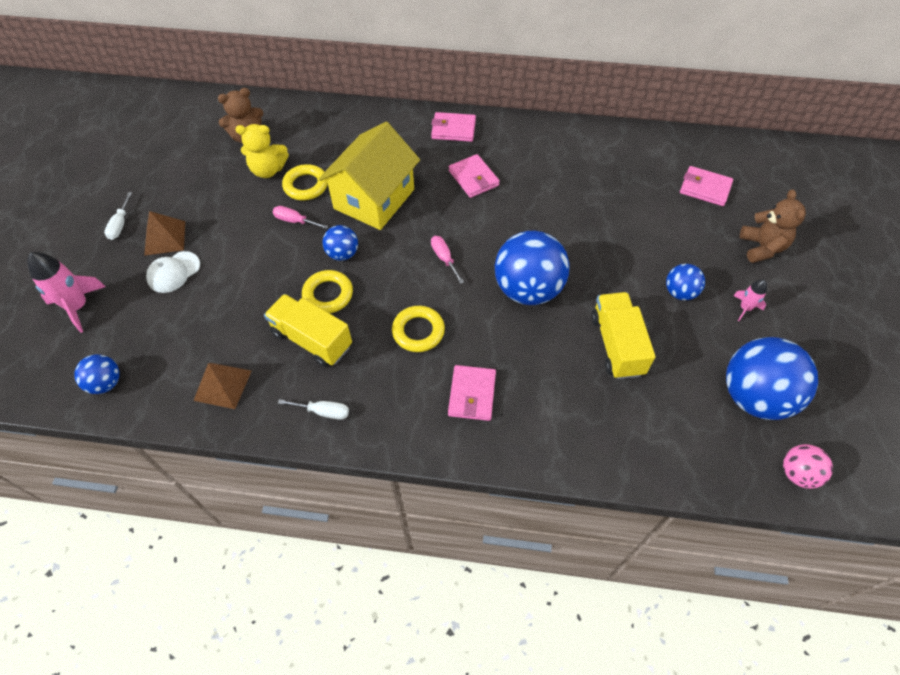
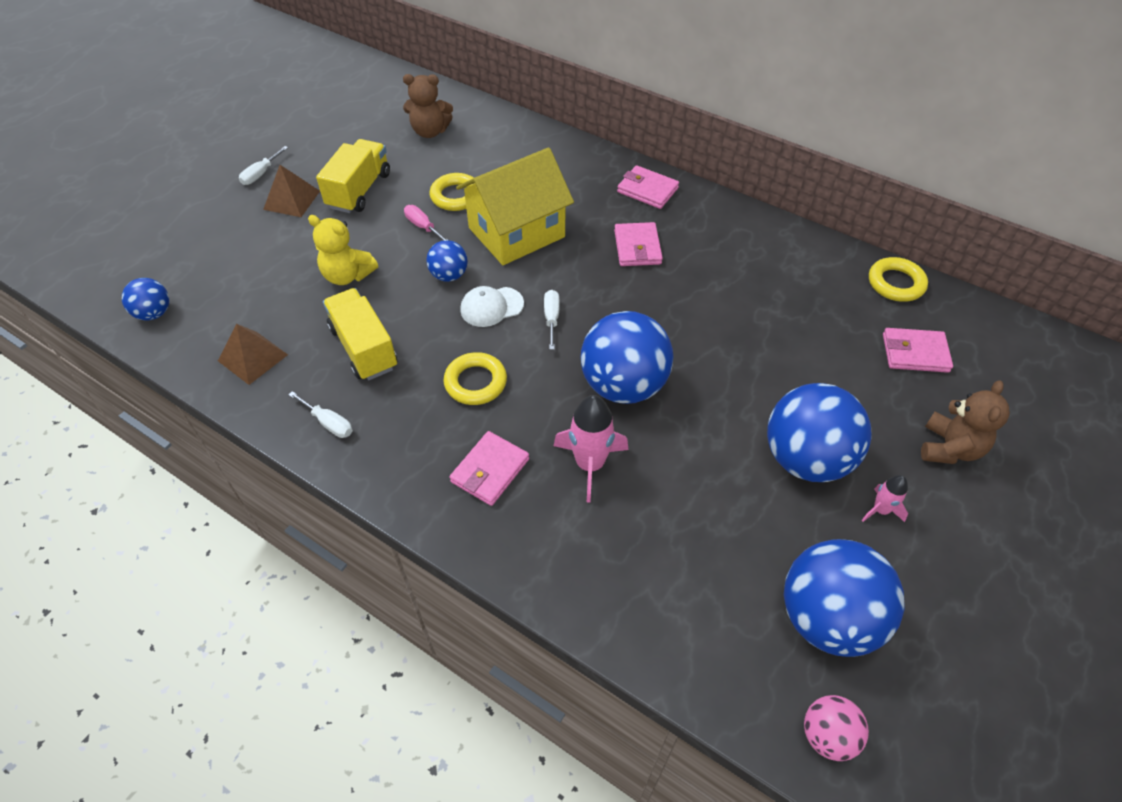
camera: 25 degrees right, 5 degrees down
(78, 307) = (176, 235): pink rocket -> pink rocket (590, 464)
(173, 272) = (278, 234): white cap -> white cap (491, 307)
(268, 170) = (429, 169): yellow teddy bear -> yellow teddy bear (347, 275)
(328, 294) = (408, 310): yellow ring -> yellow ring (895, 283)
(444, 258) = (551, 318): pink screwdriver -> white screwdriver
(617, 345) = (689, 486): yellow truck -> yellow truck (359, 190)
(680, 292) = (806, 459): blue ball -> blue ball, size x1.98
(705, 188) = (915, 353): pink wallet -> pink wallet turned 45 degrees counterclockwise

